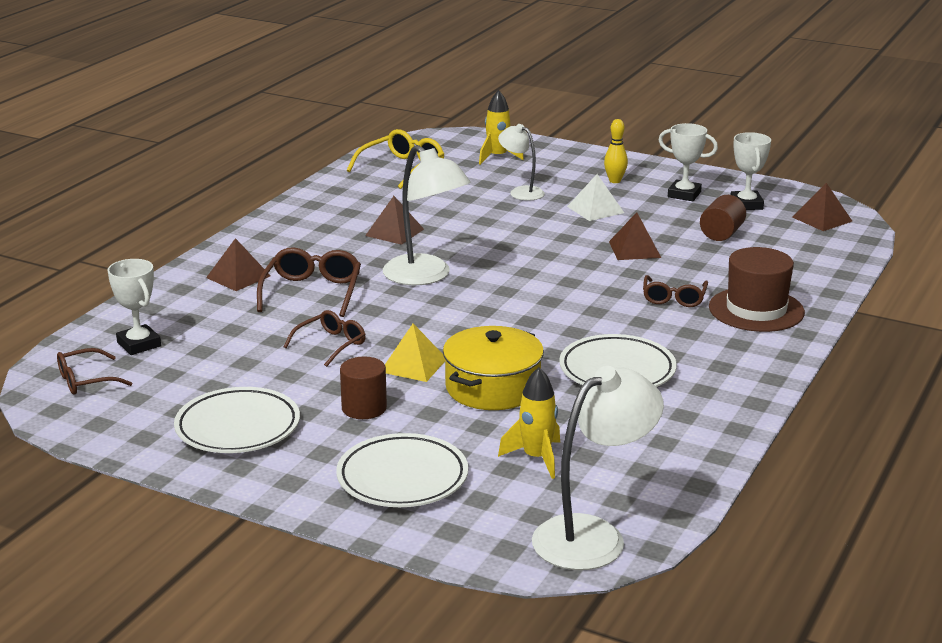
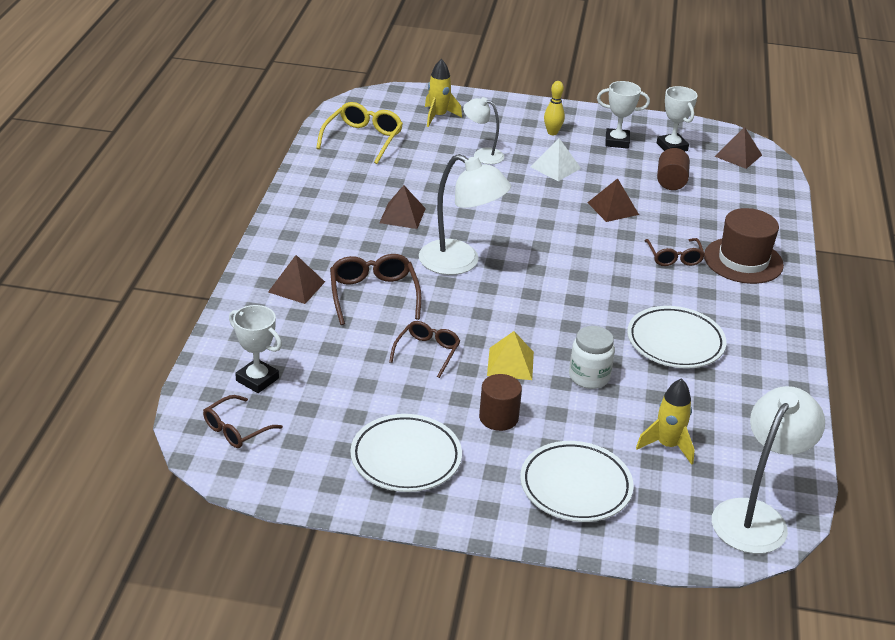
camera: 20 degrees left, 10 degrees up
(492, 387) = (589, 377): yellow pot -> white jar

